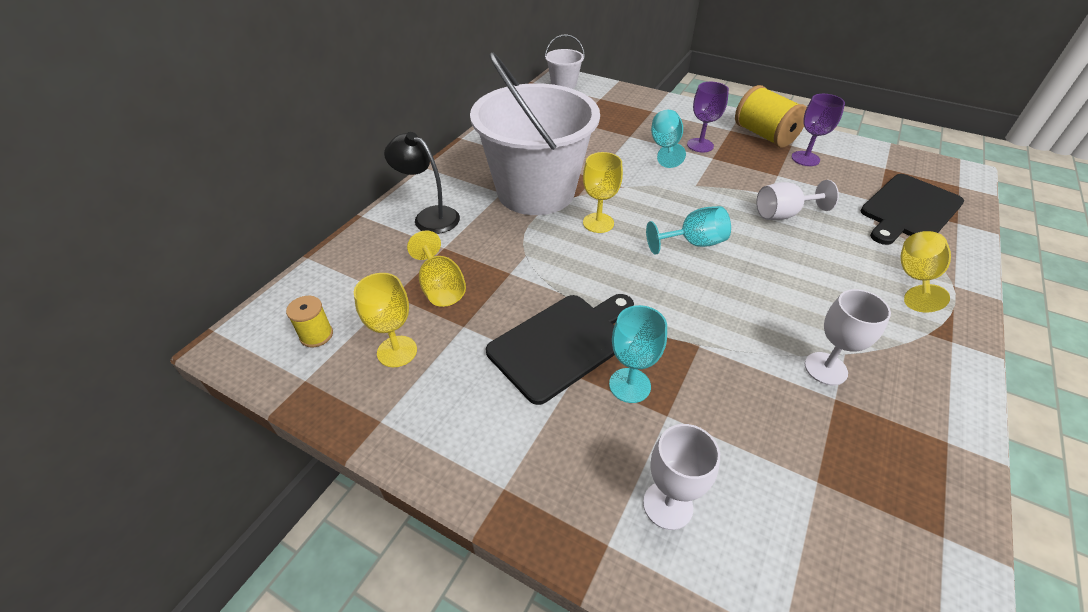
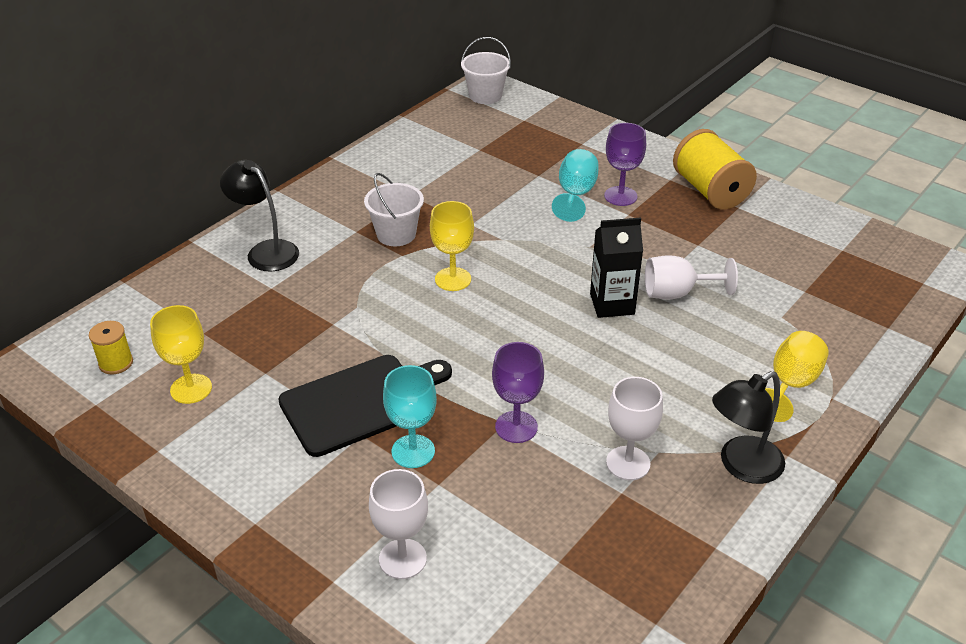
camera: 10 degrees right, 5 degrees down
(441, 288) = (254, 331): yellow goblet -> none
(536, 191) = (396, 234): white bucket -> white bucket, size x0.42
(693, 243) = (551, 315): turquoise goblet -> none
(737, 228) = (612, 304): none -> black carton
(805, 158) = (745, 227): purple goblet -> purple goblet (516, 427)
(909, 209) = (837, 305): black cutting board -> none
(922, 357) = (741, 466): none -> black lamp

